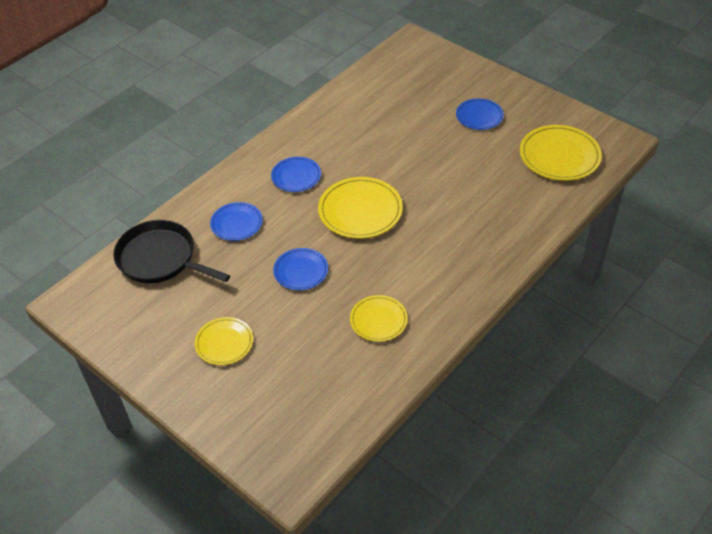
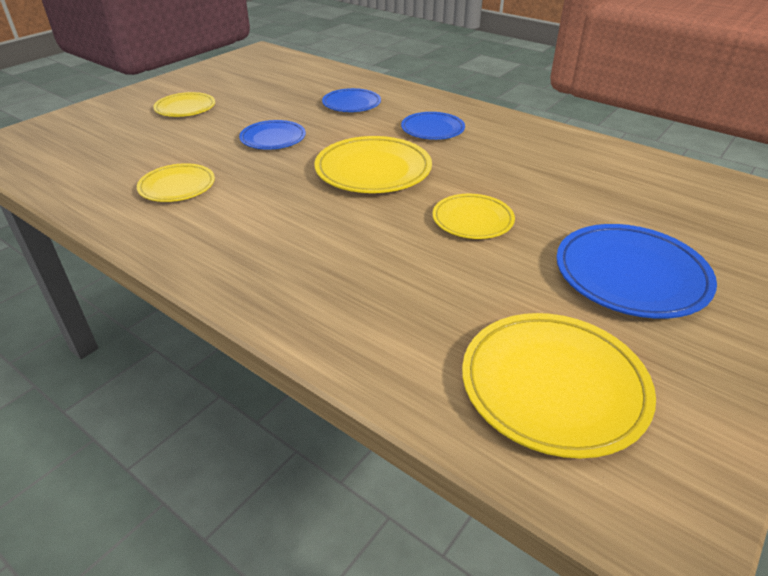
camera: 85 degrees right, 10 degrees down
(160, 258) = (305, 76): black pan -> none
(427, 167) = (472, 220): none -> yellow plate
(479, 116) = (631, 275): blue plate -> blue plate, size x1.62

